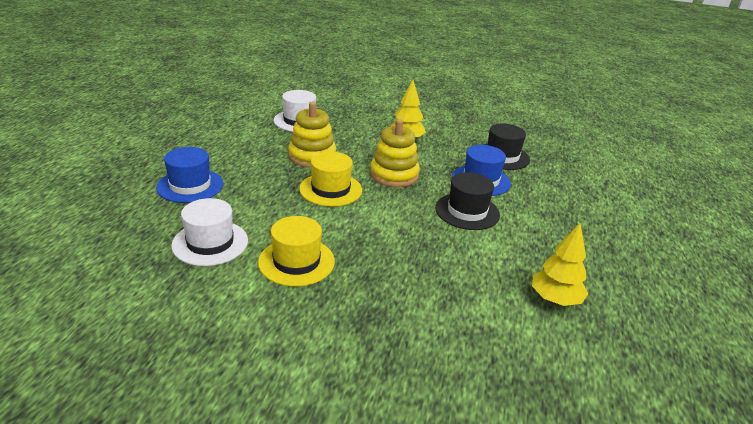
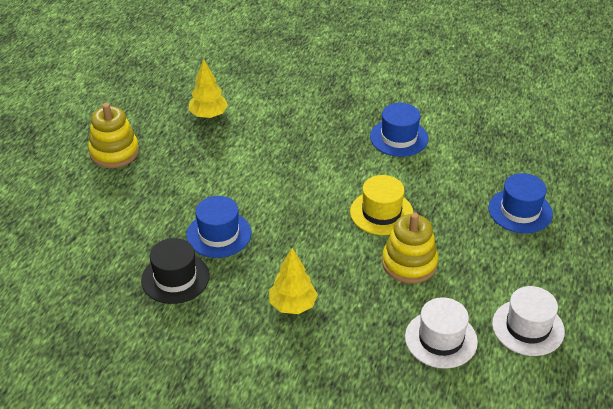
camera: 175 degrees left, 10 degrees up
(210, 243) = (471, 151): white hat -> white hat (528, 327)
(296, 261) = (399, 138): yellow hat -> blue hat
(394, 175) = (315, 237): yellow stacking toy -> yellow stacking toy (114, 152)
(467, 211) = (248, 191): black hat -> none

